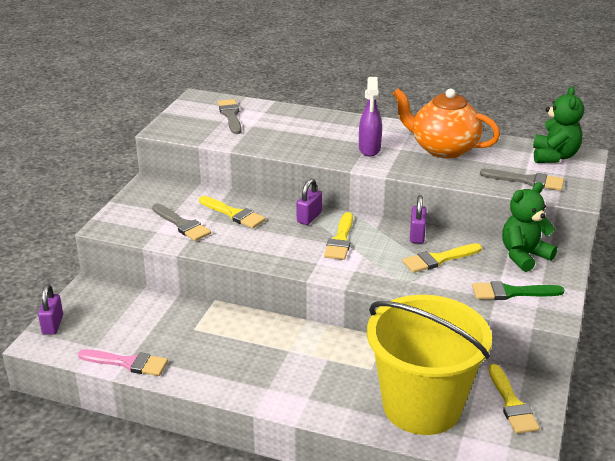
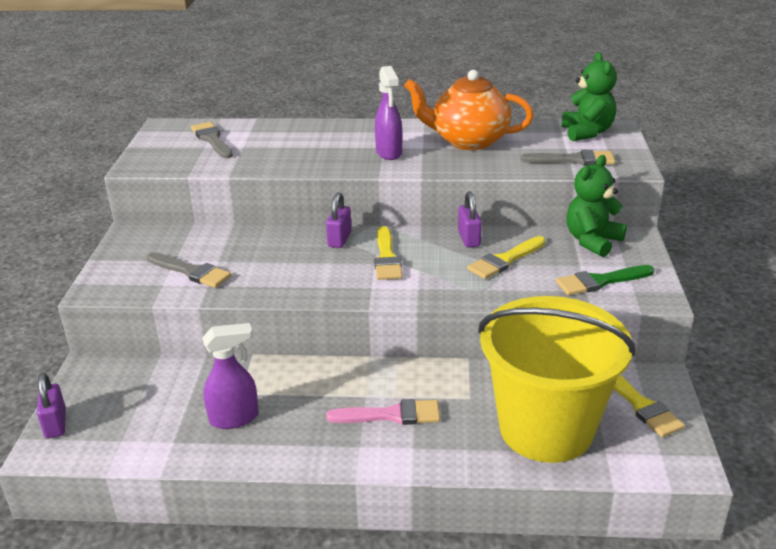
camera: 15 degrees left, 0 degrees up
(127, 363) = (172, 452): pink brush -> pink brush (391, 415)
(182, 347) = (235, 418): none -> purple spray bottle
(234, 214) = (249, 250): yellow brush -> none

